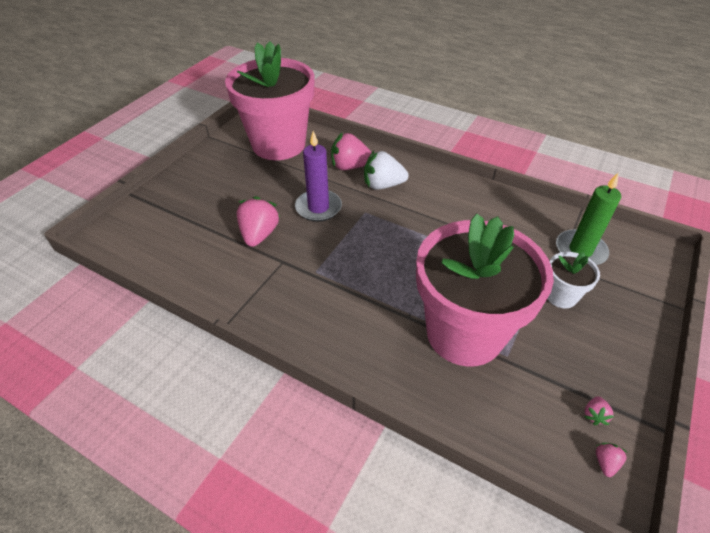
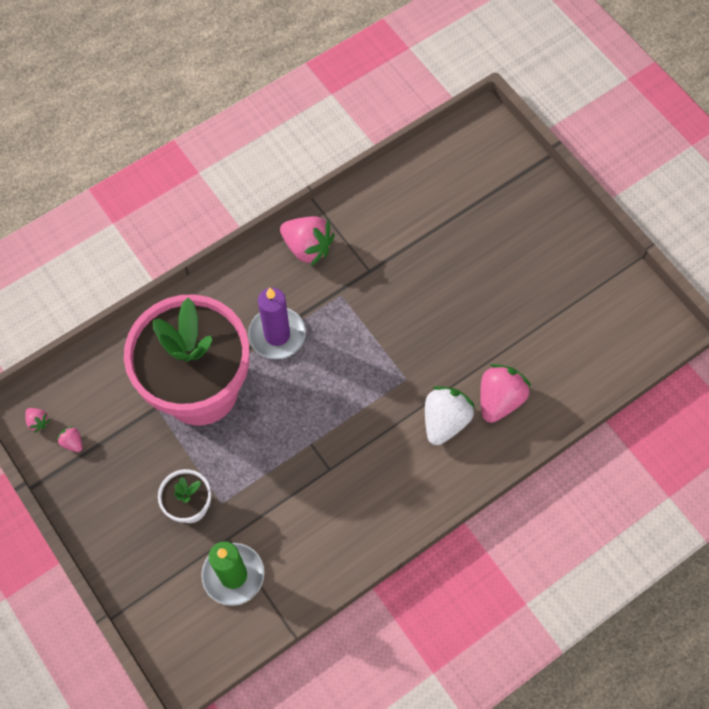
camera: 115 degrees right, 20 degrees up
(259, 234) = (420, 261): pink strawberry -> pink strawberry (307, 247)
(278, 144) = (585, 333): pink flower pot -> none
(318, 208) = (436, 333): purple candle -> purple candle (277, 335)

